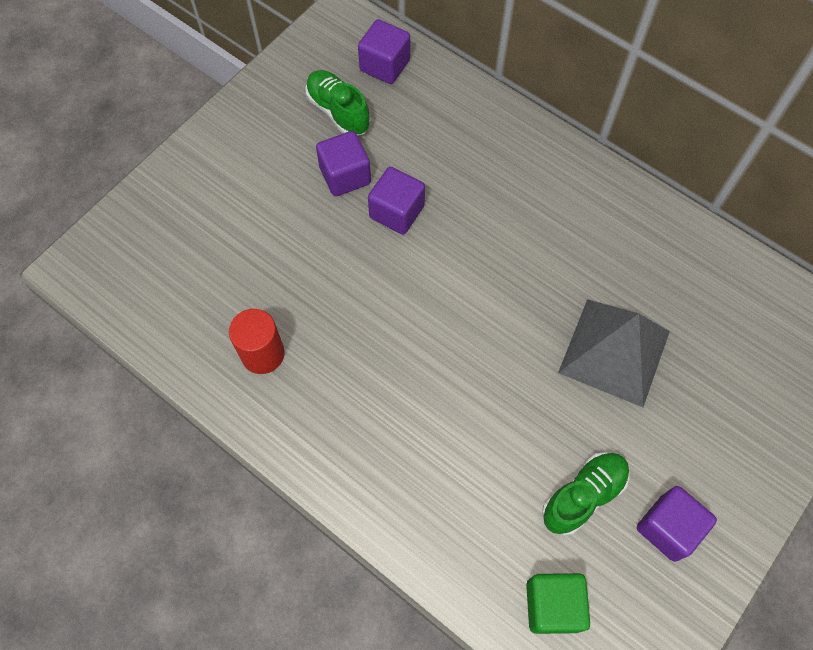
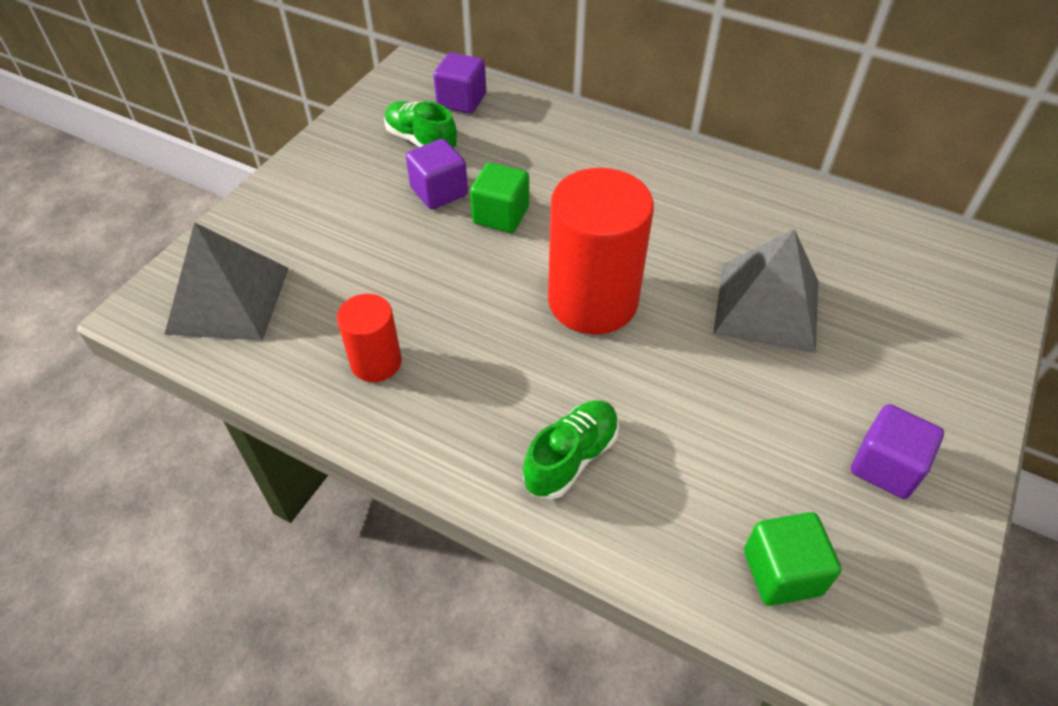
camera: 10 degrees left, 15 degrees down
(146, 269) = (228, 300): none -> grey pyramid
(396, 212) = (501, 215): purple cube -> green cube
(460, 321) = (593, 301): none -> red cylinder
(583, 496) = (779, 449): green shoe -> green shoe (571, 458)

